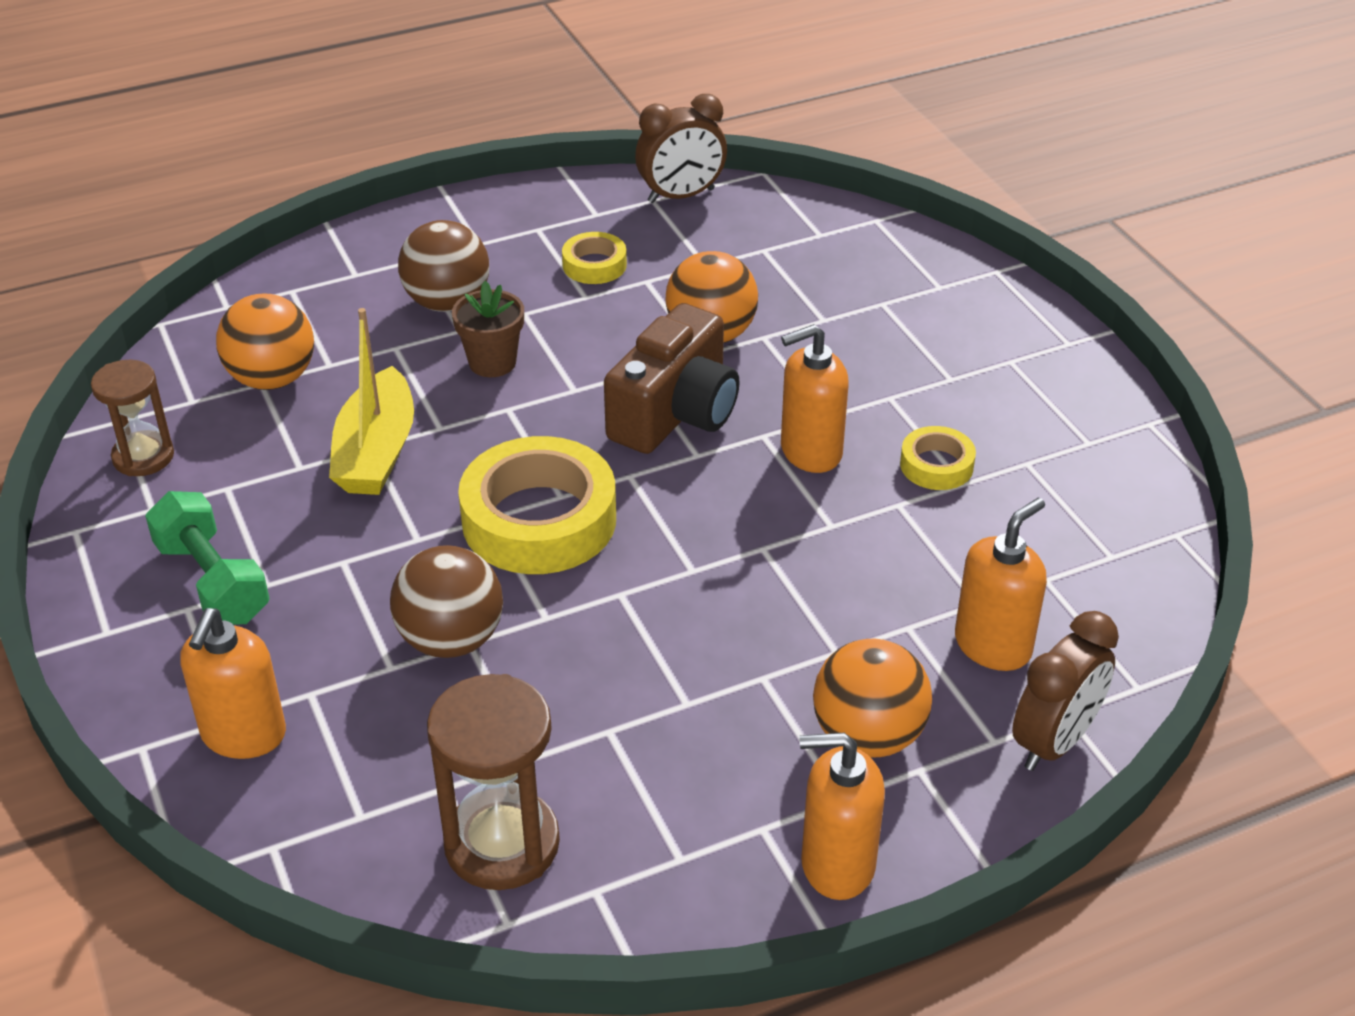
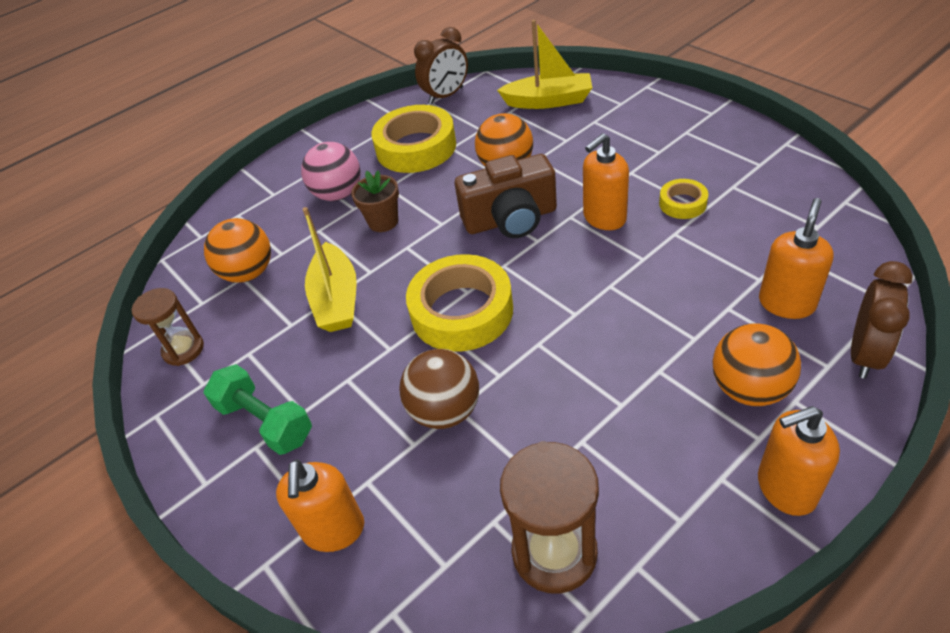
camera: 10 degrees left, 5 degrees up
(447, 303) = (338, 194): brown ball -> pink ball
(594, 265) = (416, 147): yellow tape -> yellow tape, size x2.04
(675, 413) = (510, 219): brown camera -> brown camera turned 60 degrees clockwise
(831, 251) = (548, 101): none -> yellow boat

